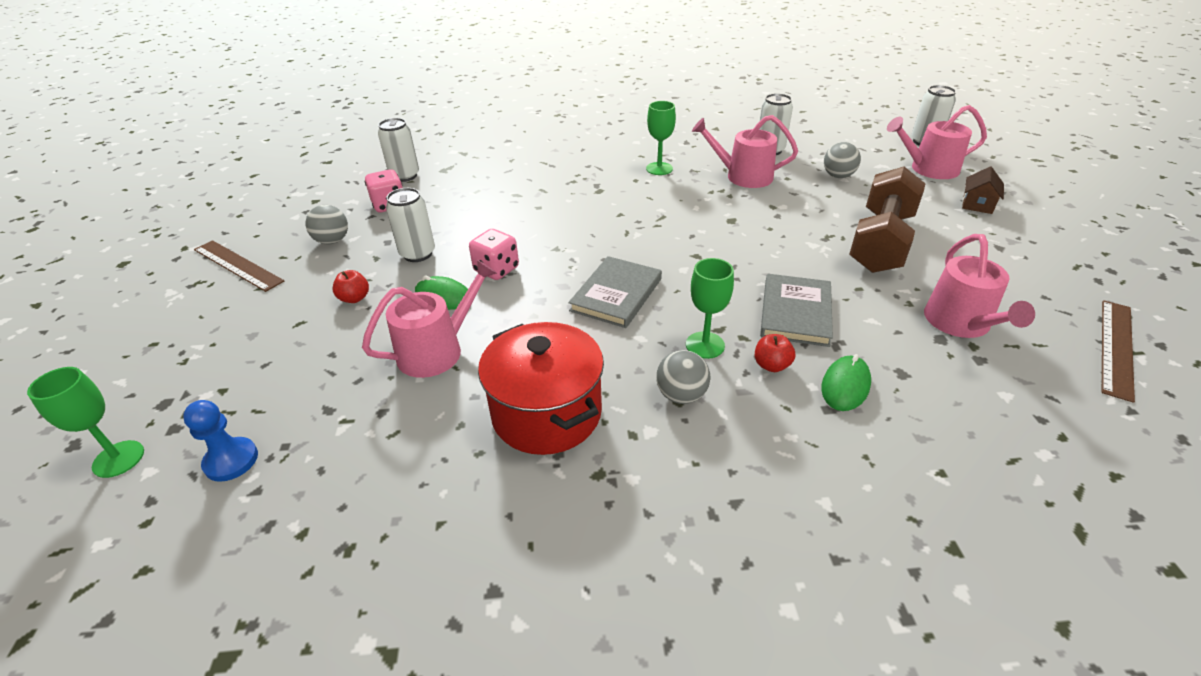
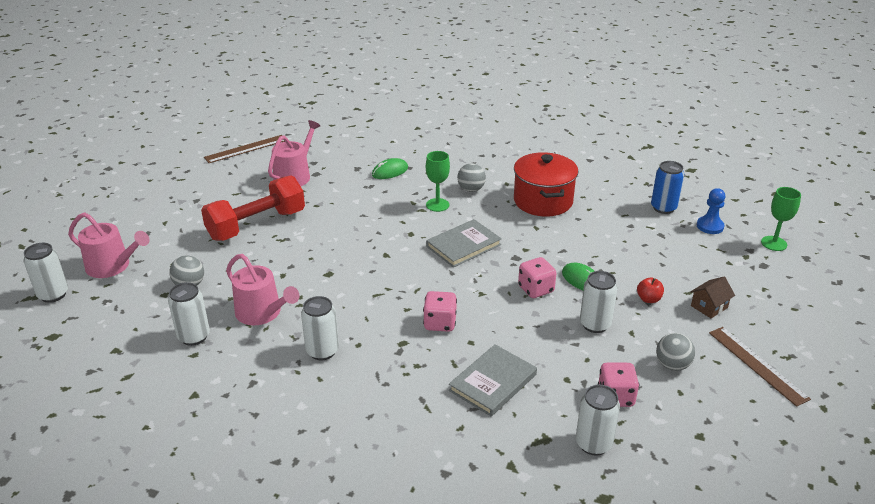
camera: 155 degrees left, 5 degrees down
(316, 479) = (663, 208): none -> blue can
(437, 350) = (594, 246): pink watering can -> none
(578, 212) = (440, 323): none -> pink dice
(659, 169) = (322, 351): green goblet -> white can
(771, 365) = (413, 187): red apple -> none
(795, 313) = (370, 204): grey book -> grey book (493, 382)
(880, 242) = (256, 225): brown dumbbell -> red dumbbell
(977, 204) = (146, 228): brown house -> brown house (709, 307)

